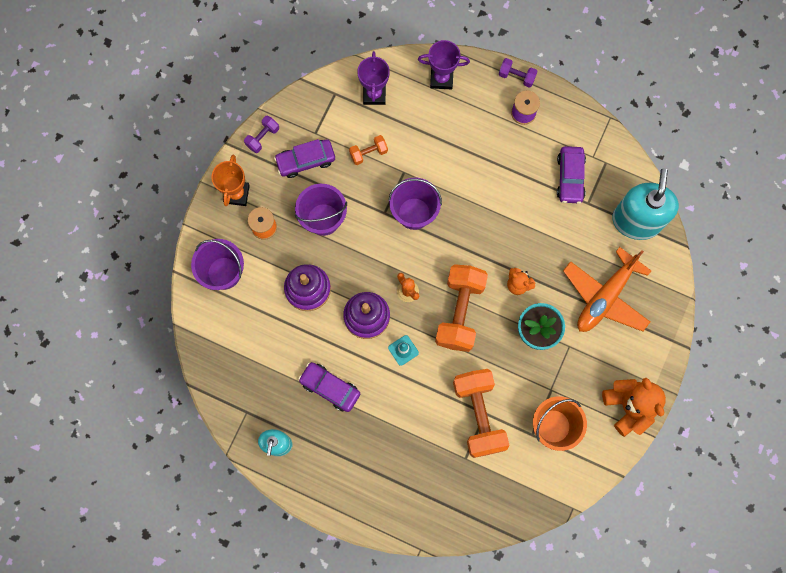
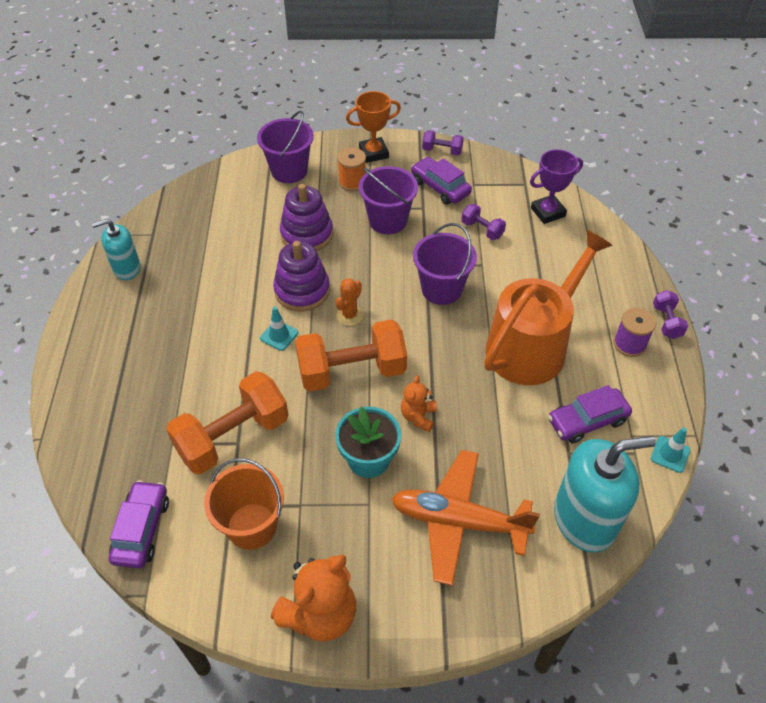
camera: 65 degrees right, 25 degrees down
(330, 388) = (206, 288): purple car -> purple car (141, 529)
(368, 153) = (482, 230): orange dumbbell -> purple dumbbell
(441, 78) = (608, 258): purple trophy -> none
(494, 178) = (532, 345): none -> orange watering can
(616, 142) = (670, 454): none -> turquoise traffic cone

